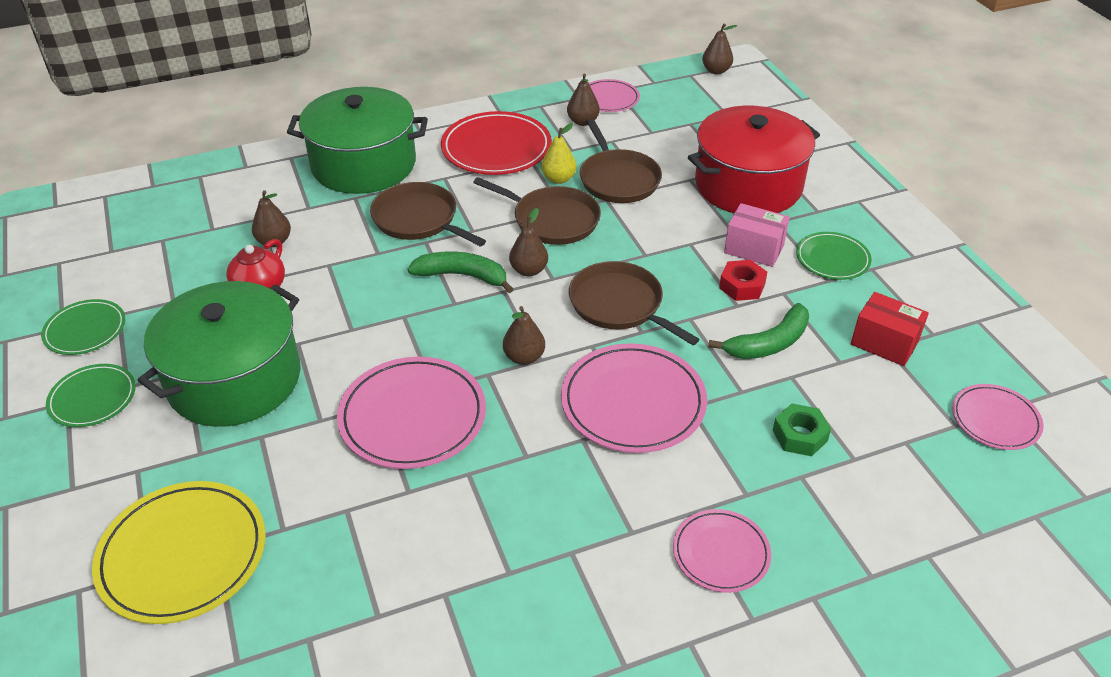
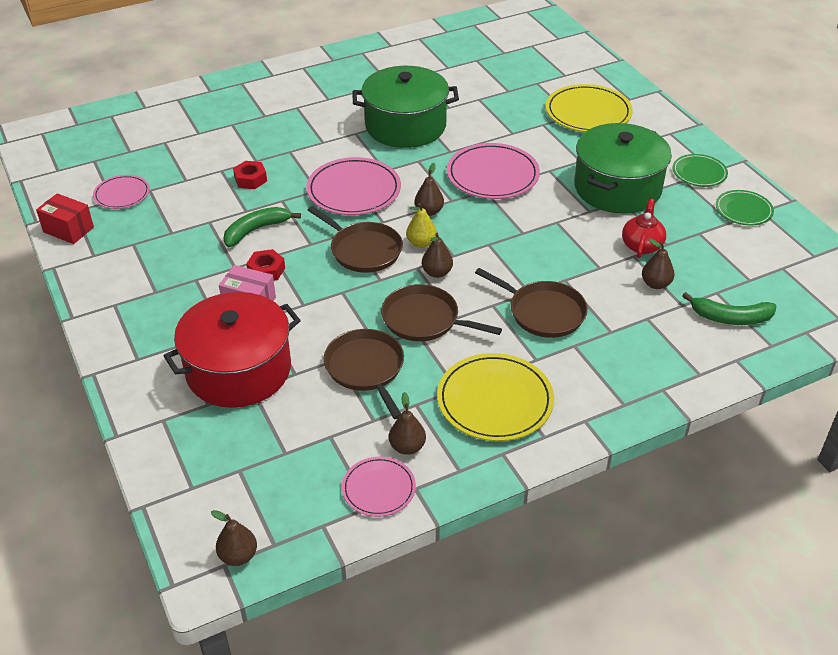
camera: 175 degrees right, 0 degrees up
(363, 164) = (622, 370): green pot -> green pot (405, 126)
(463, 276) = (488, 265): green banana -> green banana (730, 318)
(496, 148) = (495, 401): red plate -> yellow plate
(558, 179) = (424, 365): yellow pear -> yellow pear (421, 243)
(721, 553) = (308, 128): pink plate -> none
(800, 435) = (250, 179): green nut -> red nut
(832, 259) = (185, 298): green plate -> none
(884, 343) = (172, 235): red box -> red box (68, 230)

